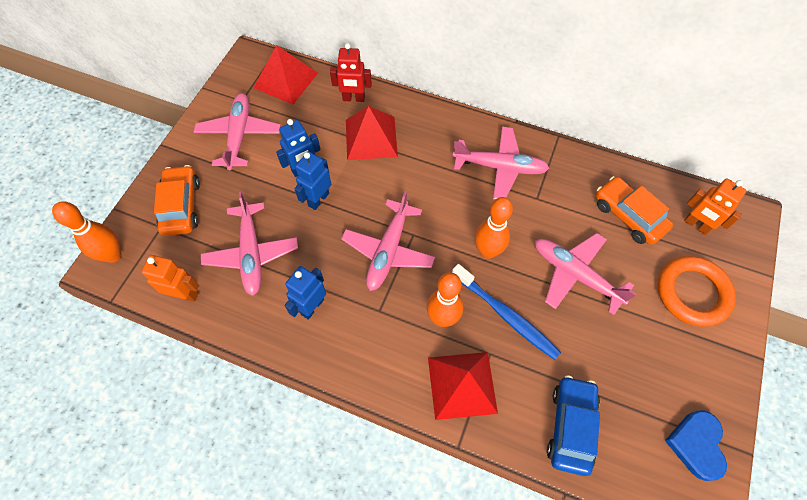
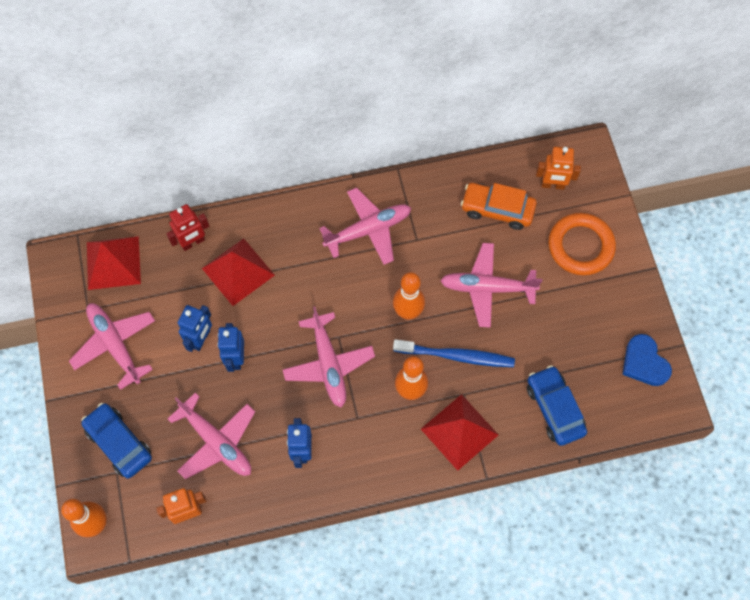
camera: 35 degrees left, 5 degrees up
(181, 206) = (119, 443): orange car -> blue car

